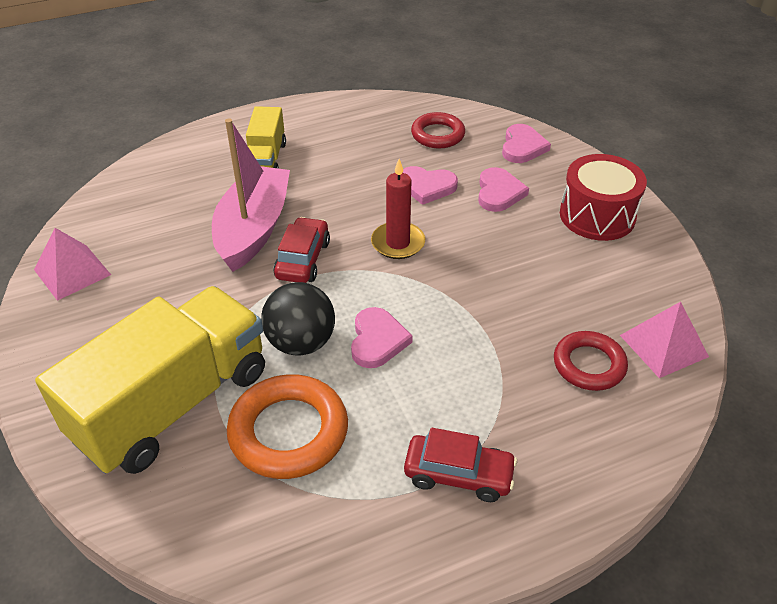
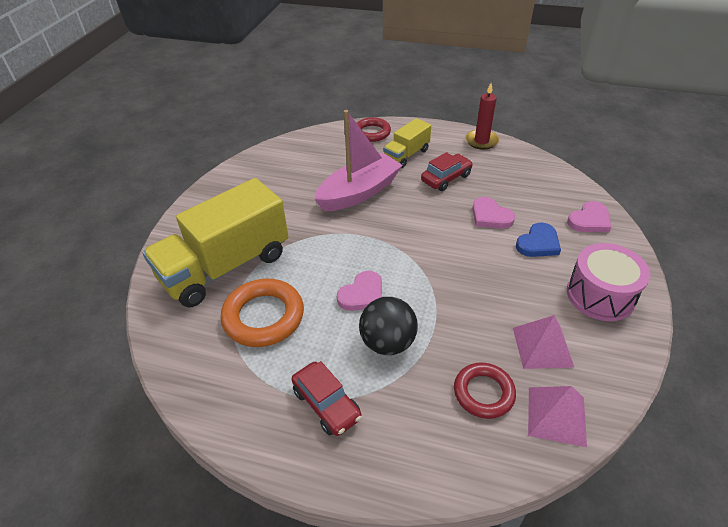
camera: 40 degrees right, 0 degrees up
(72, 272) = (249, 172): pink pyramid -> pink pyramid (542, 347)
(173, 404) = (226, 266): yellow truck -> yellow truck turned 150 degrees clockwise
(301, 342) = (319, 271): black ball -> black ball (388, 342)
(302, 259) = (368, 223): red car -> red car (446, 178)
(398, 243) = (435, 242): red candle -> red candle (481, 141)
(437, 135) = (533, 186): red ring -> red ring (372, 133)
(499, 193) = (538, 243): pink heart -> blue heart
(597, 215) = (600, 295): red drum -> pink drum

